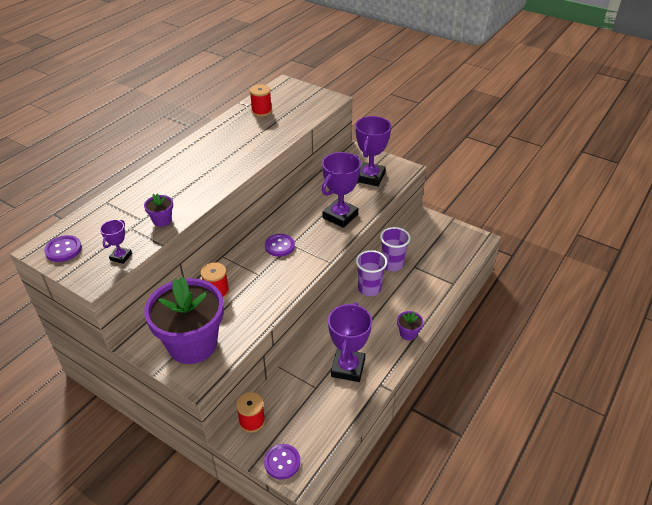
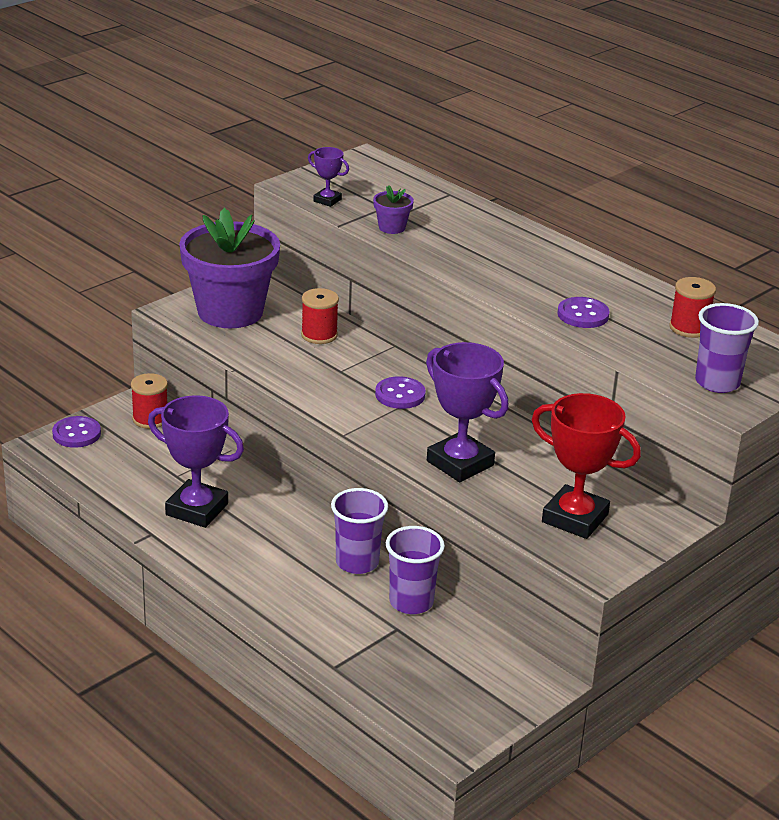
camera: 100 degrees right, 10 degrees down
(63, 250) = (358, 169): purple button -> purple button (583, 315)
(312, 103) = (717, 383): none -> purple cup
(370, 177) = (575, 518): purple trophy -> red trophy
(408, 333) = (236, 583): purple flower pot -> none

